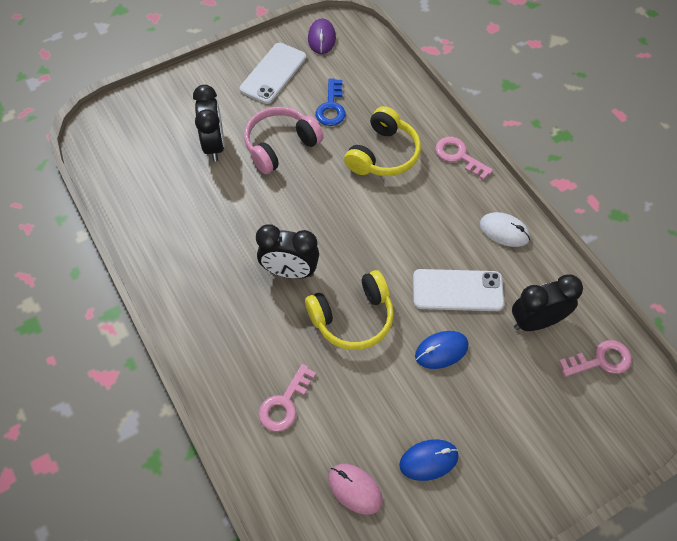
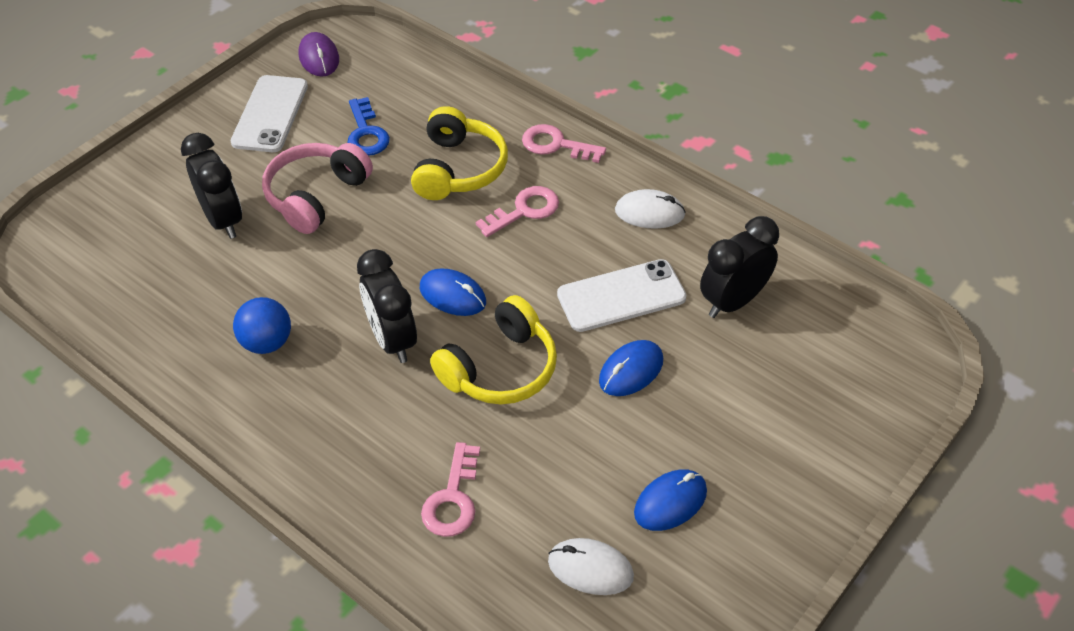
camera: 20 degrees left, 10 degrees down
(209, 246) = (267, 342): none -> blue ball
(290, 271) = (392, 340): black clock -> black clock turned 75 degrees clockwise
(342, 251) = (452, 295): none -> blue mouse
(355, 489) = (590, 568): pink mouse -> white mouse
(600, 360) = (829, 320): pink key -> pink key (524, 210)

